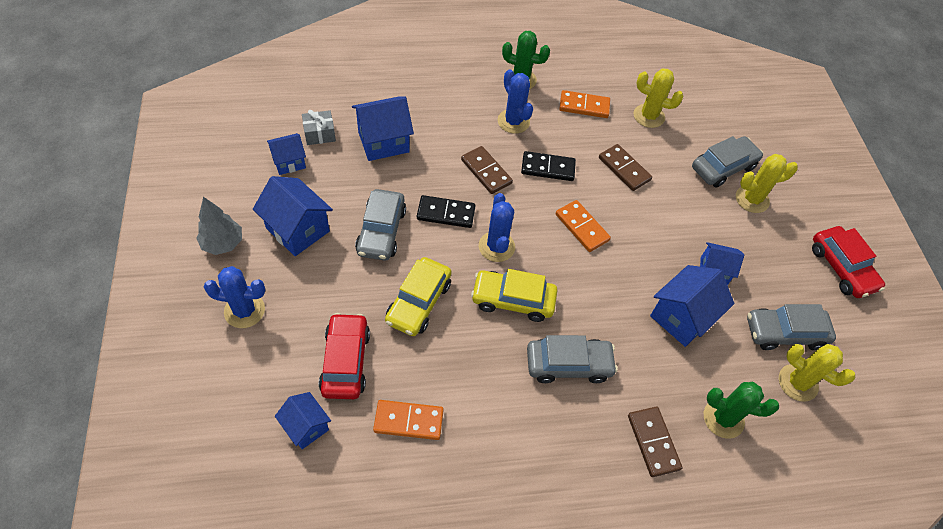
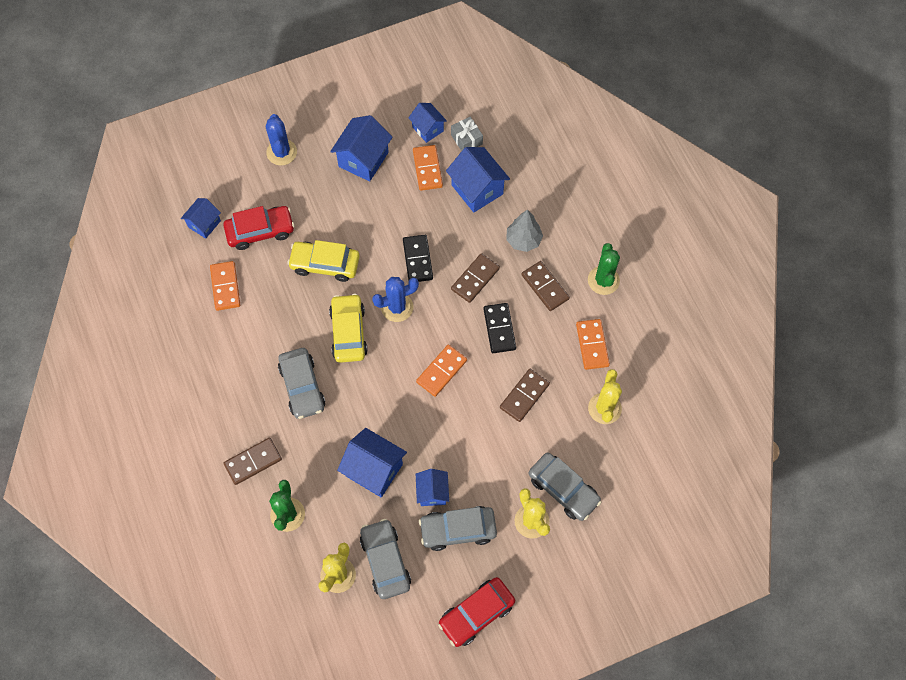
camera: 80 degrees right, 10 degrees up
(223, 243) = (334, 116): grey tree -> grey tree (523, 240)
(339, 176) = (427, 169): none -> orange domino
(381, 231) = (382, 218): grey car -> grey car (458, 530)
(513, 121) = (545, 287): blue cactus -> brown domino

